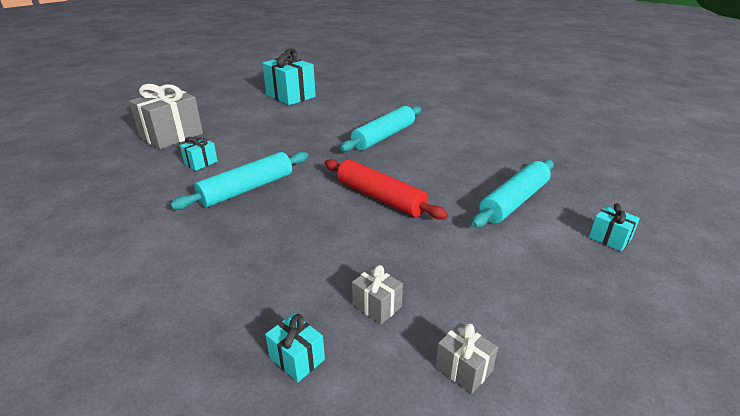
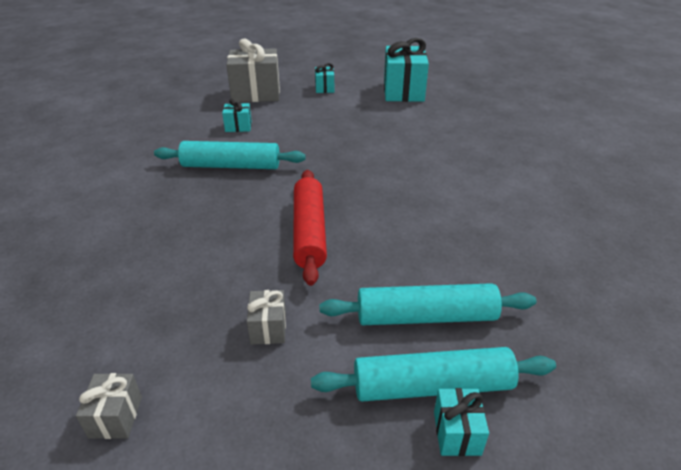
camera: 45 degrees right, 5 degrees up
(297, 359) = (55, 315): turquoise gift -> turquoise gift (324, 88)
(377, 306) = (152, 319): grey gift -> grey gift (268, 328)
(383, 136) = (418, 173): turquoise rolling pin -> turquoise rolling pin (432, 386)

